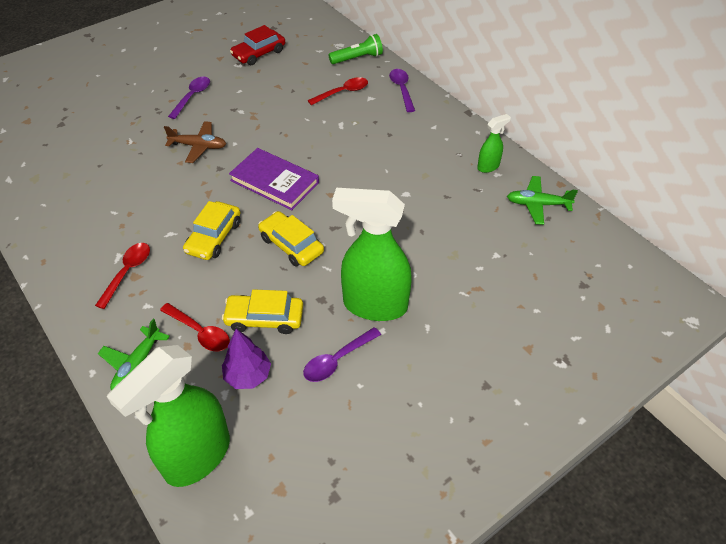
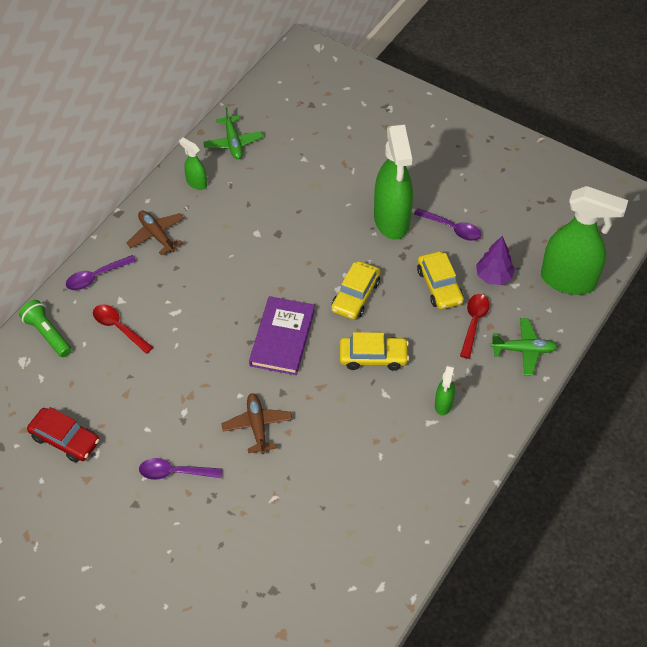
camera: 110 degrees left, 5 degrees up
(127, 272) = (443, 404): red spoon -> green spray bottle
(432, 130) = (156, 235): none -> brown plane

